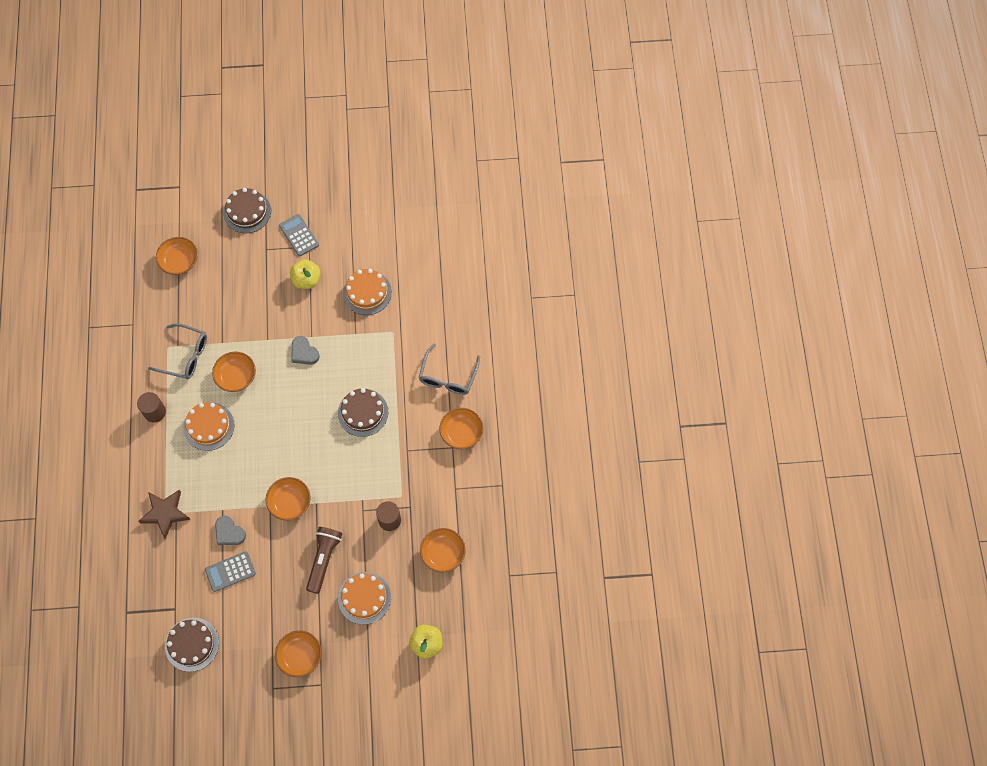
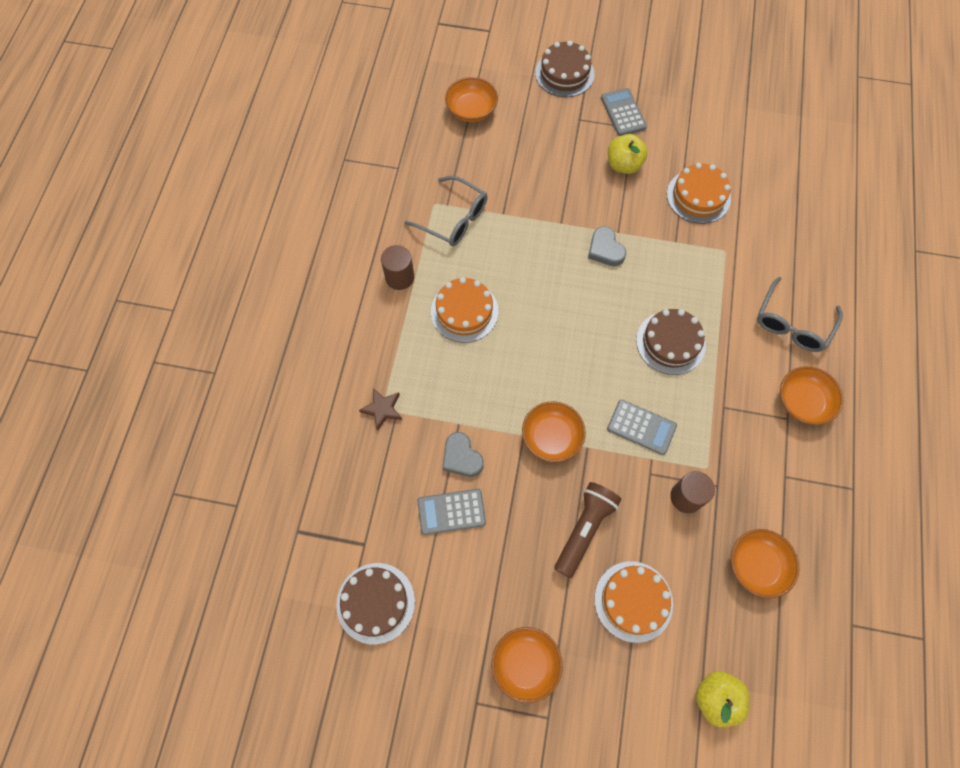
camera: 15 degrees right, 0 degrees up
(165, 513) = (382, 409): brown star -> brown star, size x0.63
(236, 376) = (512, 258): orange bowl -> none
(351, 479) = (641, 427): none -> grey calculator

